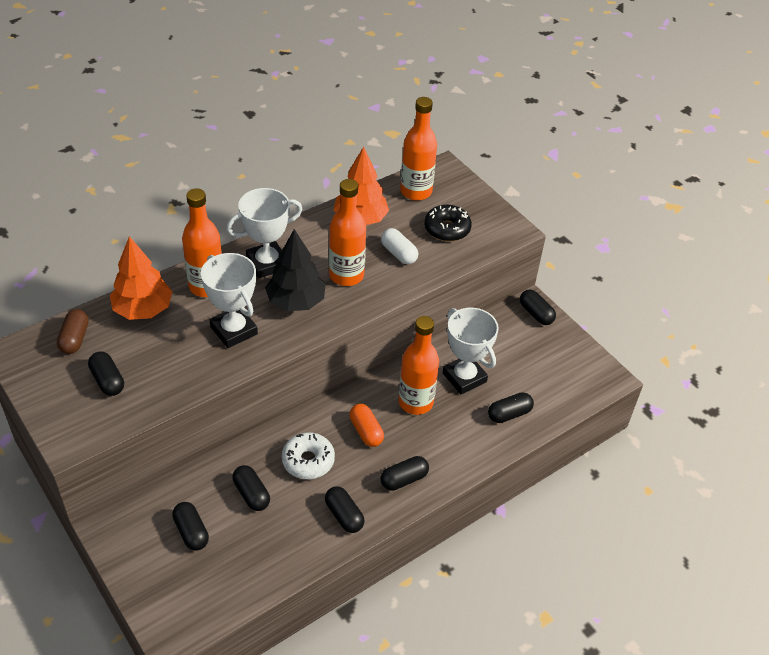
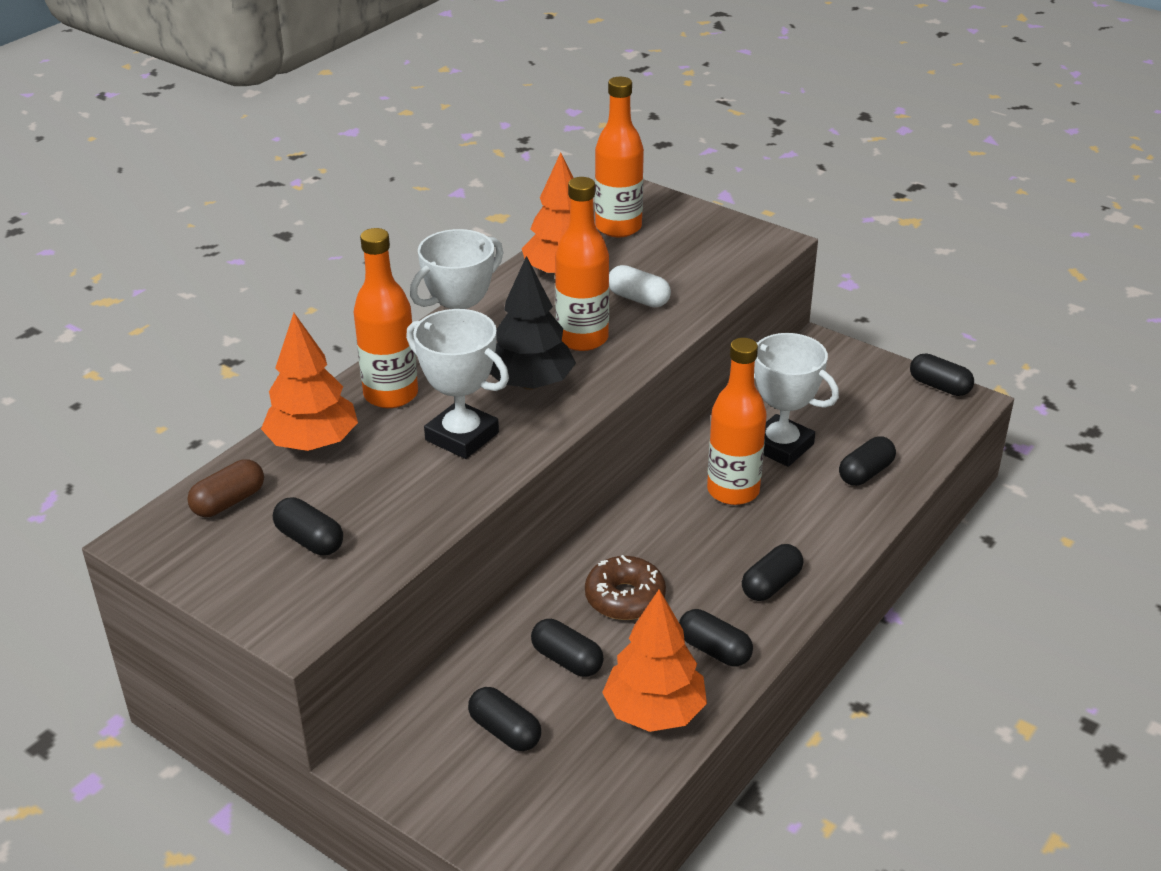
camera: 15 degrees left, 10 degrees down
(75, 339) = (229, 502): brown capsule -> brown capsule turned 60 degrees clockwise
(285, 547) = (654, 712): none -> orange tree
(308, 461) = (625, 598): white donut -> brown donut
(366, 431) = (685, 542): orange capsule -> none
(447, 229) = (686, 259): black donut -> none
(536, 314) = (831, 353): black capsule -> black capsule (939, 386)

